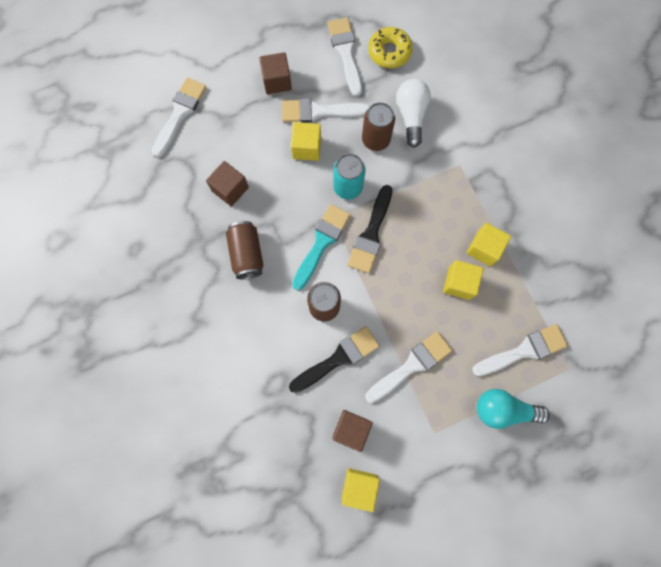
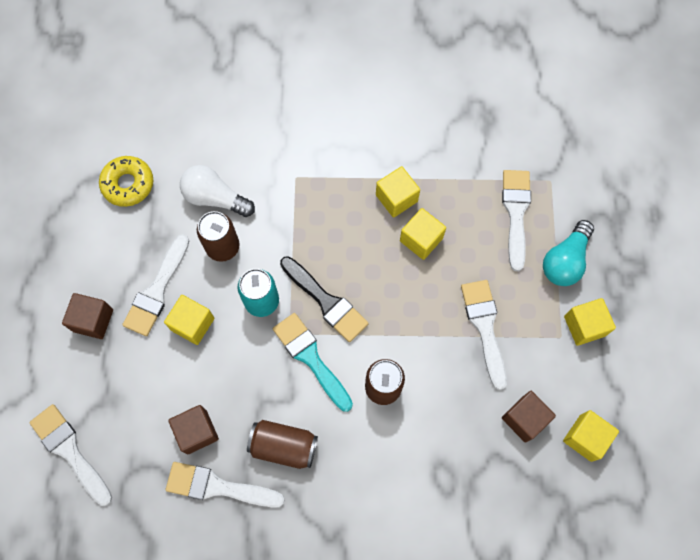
camera: 65 degrees left, 5 degrees down
(338, 358) = (445, 399): black brush -> none
(345, 53) = (102, 230): white brush -> white brush (218, 487)
(454, 449) = (584, 326): none -> yellow cube

